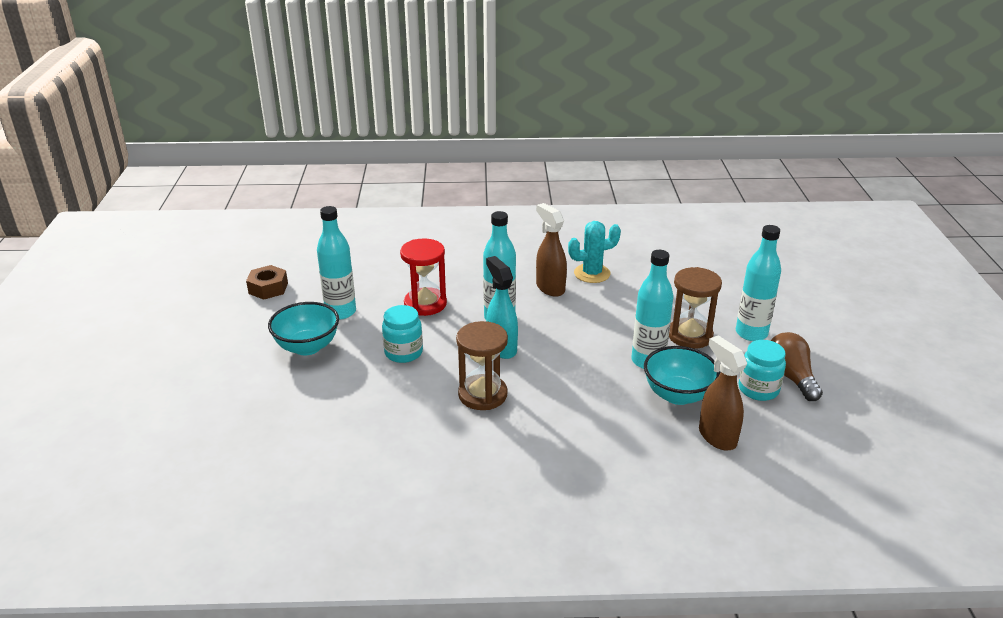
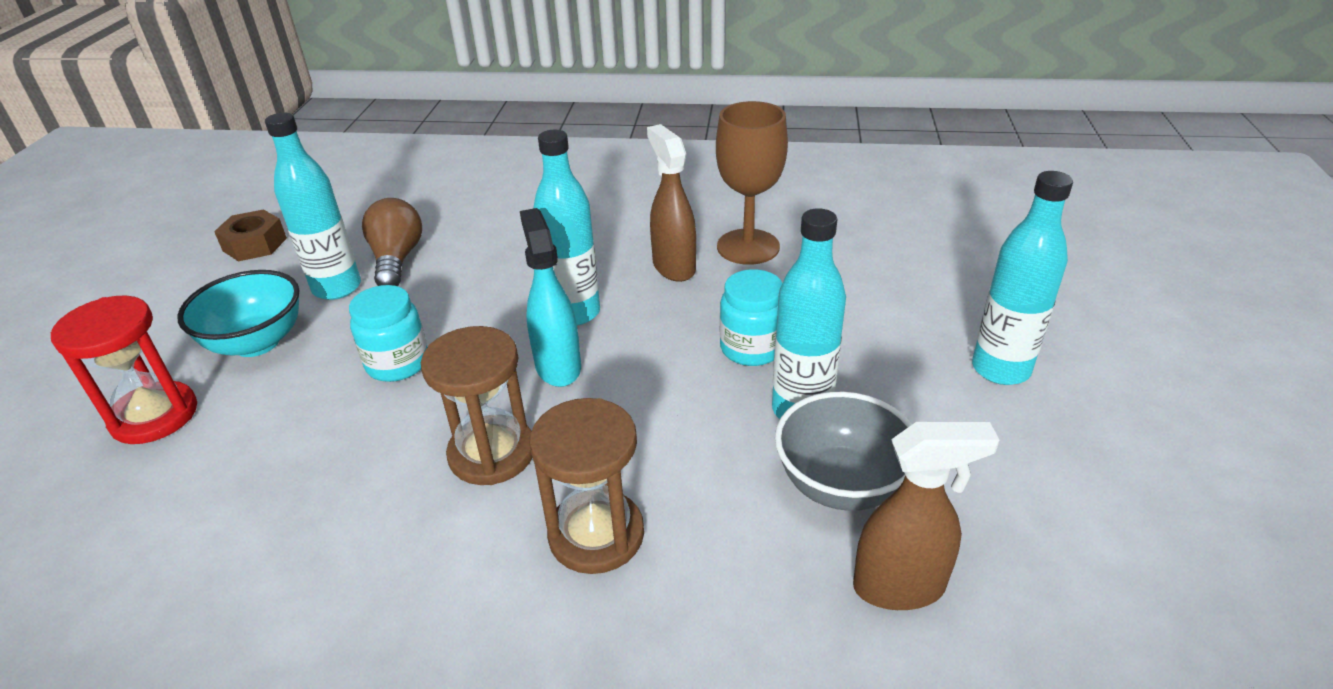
camera: 10 degrees right, 5 degrees up
(425, 304) = (469, 282): red hourglass -> red hourglass (154, 416)
(592, 273) = (748, 247): turquoise cactus -> brown goblet
(677, 395) = (841, 484): turquoise bowl -> grey bowl
(690, 335) = (888, 366): brown hourglass -> brown hourglass (596, 535)
(717, 437) = (900, 587): brown spray bottle -> brown spray bottle turned 105 degrees clockwise
(758, 389) = (999, 486): turquoise jar -> turquoise jar (751, 348)
(790, 377) = (1065, 464): brown light bulb -> brown light bulb (397, 259)

